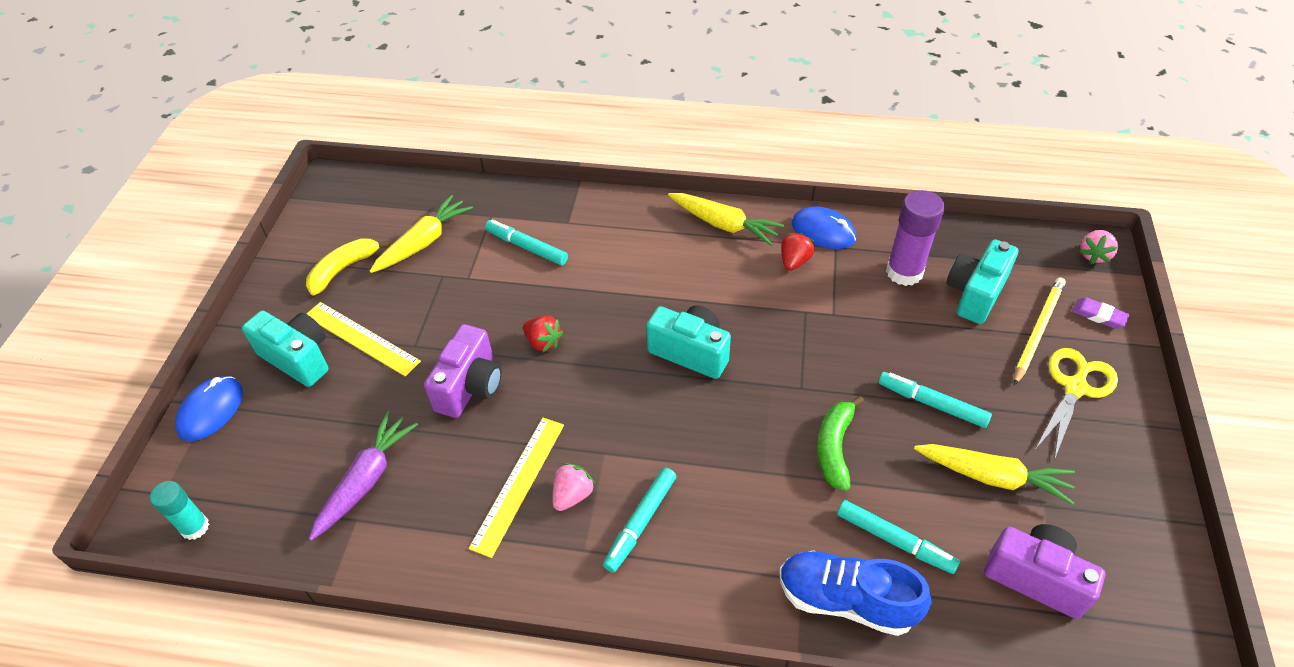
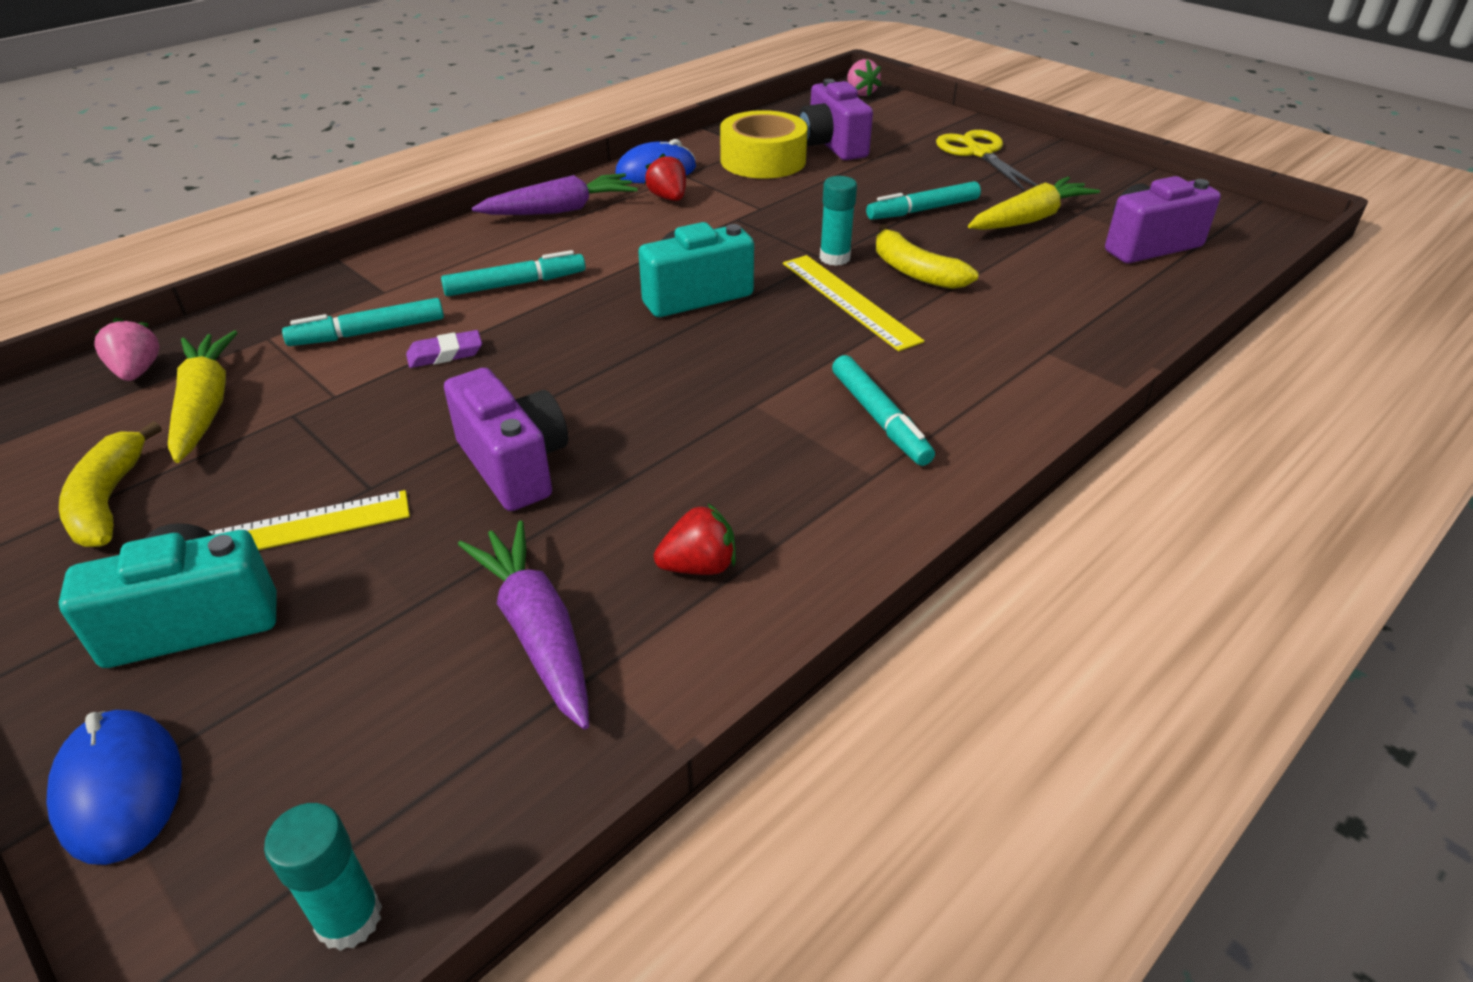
camera: 55 degrees left, 10 degrees down
(518, 484) = (721, 487): yellow ruler -> yellow ruler (849, 301)
(543, 342) = (533, 380): red strawberry -> red strawberry (699, 566)
(572, 495) = (787, 451): pink strawberry -> pink strawberry (137, 372)
(724, 224) = (560, 210): yellow carrot -> purple carrot
(807, 393) = (834, 258): none -> turquoise glue stick
(834, 447) = (915, 272): green banana -> yellow banana
(846, 600) = (1094, 339): blue shoe -> none
(895, 540) = (1051, 288): turquoise marker -> turquoise marker (515, 284)
(904, 272) = (763, 160): purple glue stick -> yellow tape
(975, 294) = (831, 145): turquoise camera -> purple camera
(1037, 331) = (905, 141): yellow pencil -> none
(1098, 315) = (921, 116): purple eraser -> purple eraser (445, 354)

